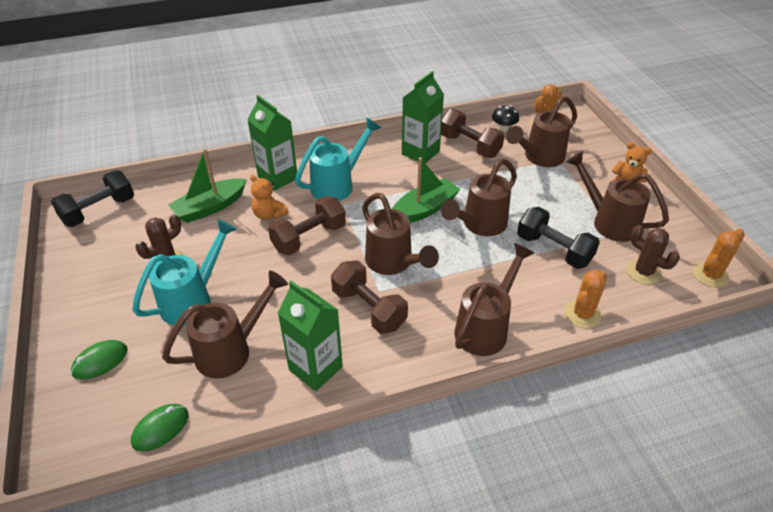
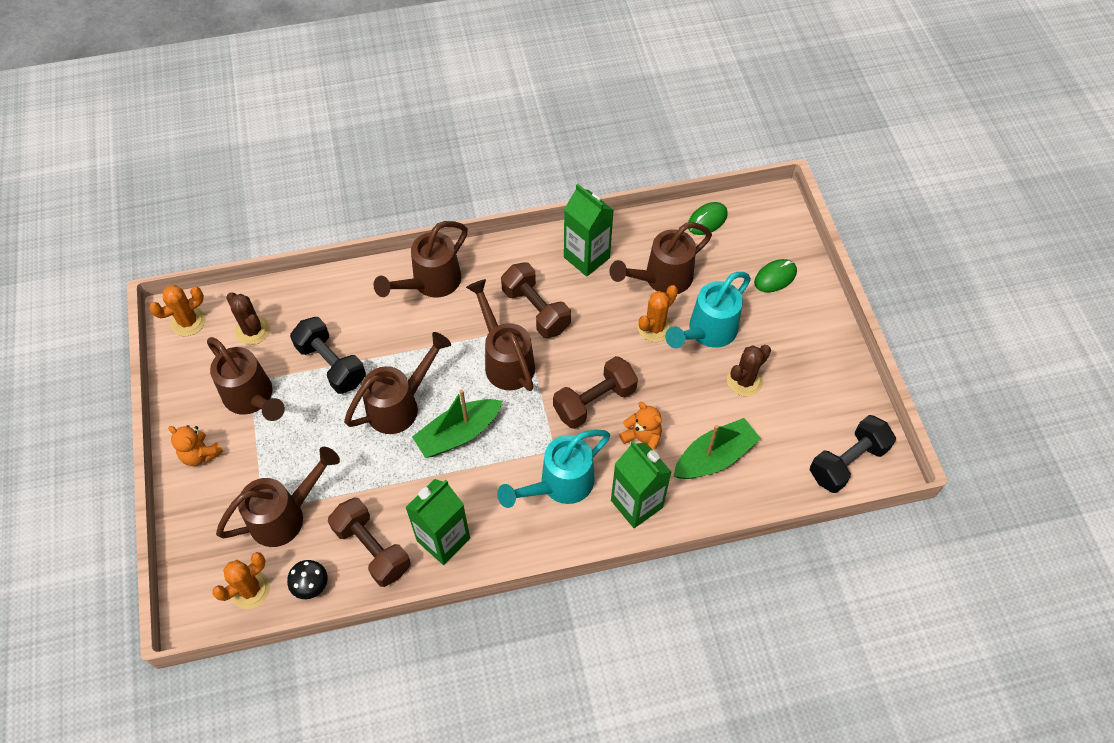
camera: 175 degrees left, 15 degrees up
(582, 314) = (336, 289): orange cactus -> orange cactus (655, 327)

